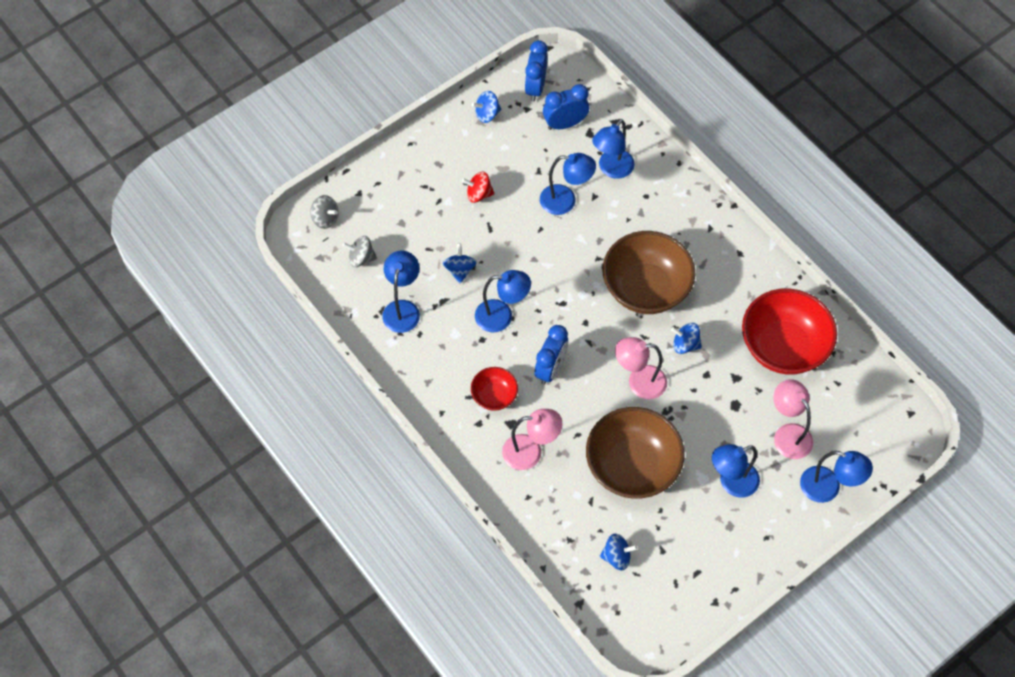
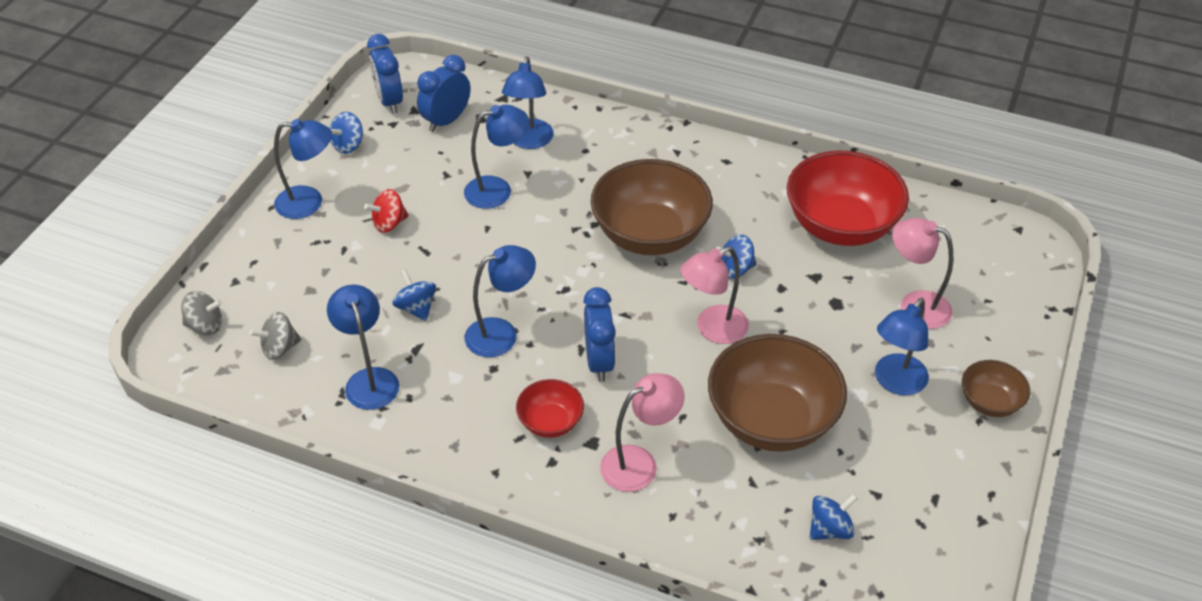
camera: 30 degrees left, 15 degrees down
(783, 529) = (990, 402): none -> brown bowl
(828, 488) = (1000, 338): blue lamp -> blue lamp (309, 202)

